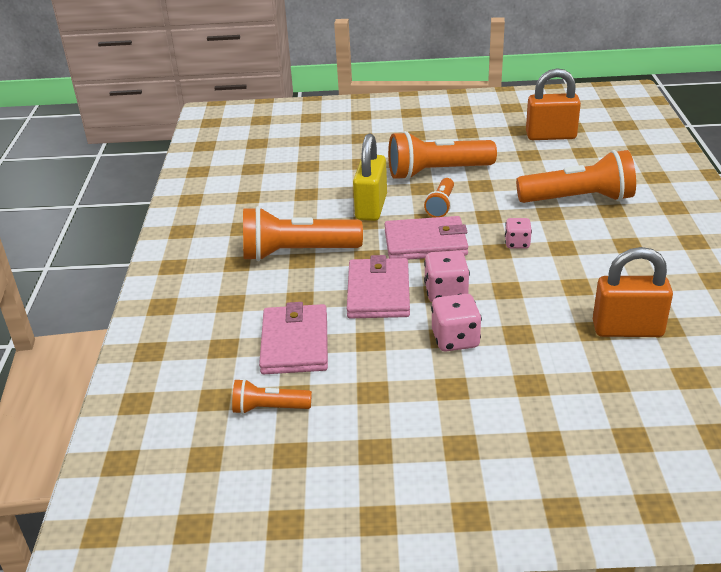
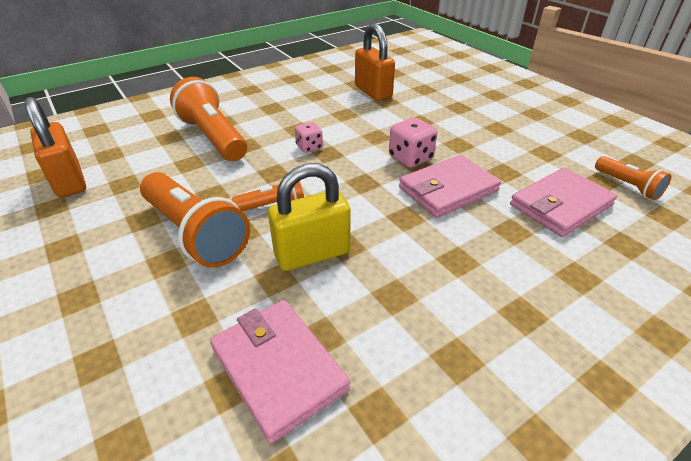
camera: 125 degrees left, 5 degrees up
(297, 253) = (451, 270): orange flashlight -> none
(425, 243) = (349, 191): pink wallet -> pink wallet (278, 368)
(455, 339) = (455, 139): pink dice -> none

